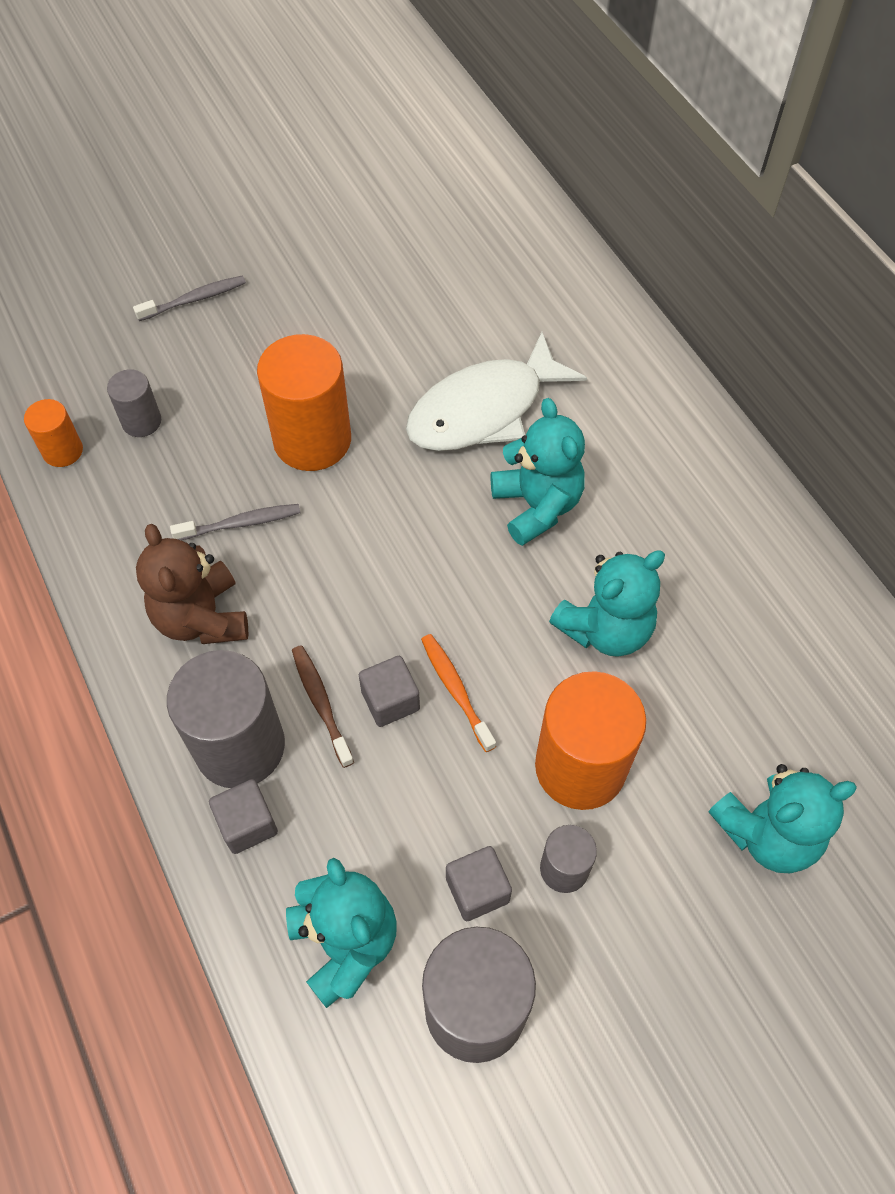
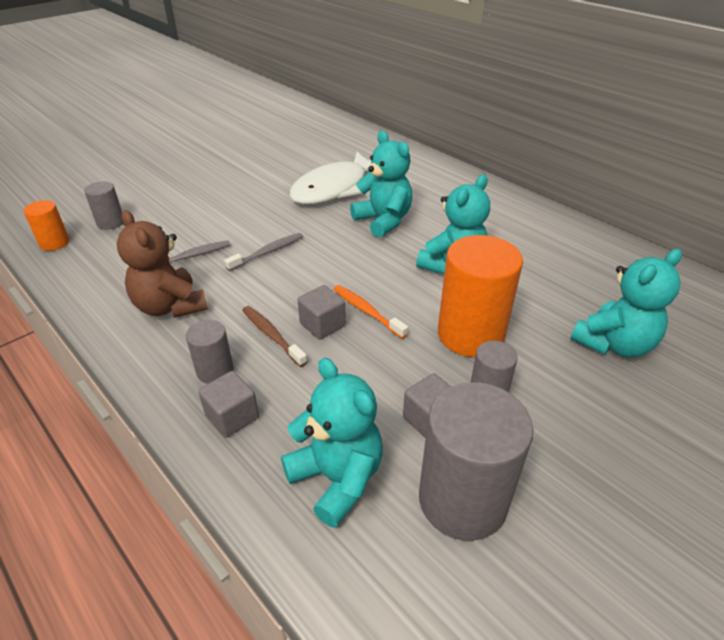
camera: 15 degrees left, 20 degrees down
(194, 299) = (139, 170): grey toothbrush -> grey toothbrush (267, 252)
(240, 746) = (215, 371): grey cylinder -> grey cylinder, size x0.51
(312, 440) = (229, 214): orange cylinder -> none

